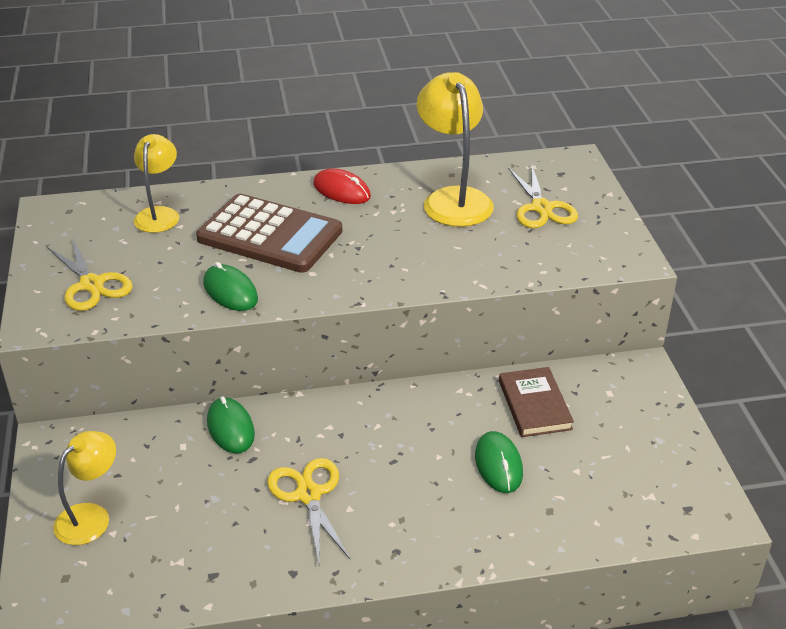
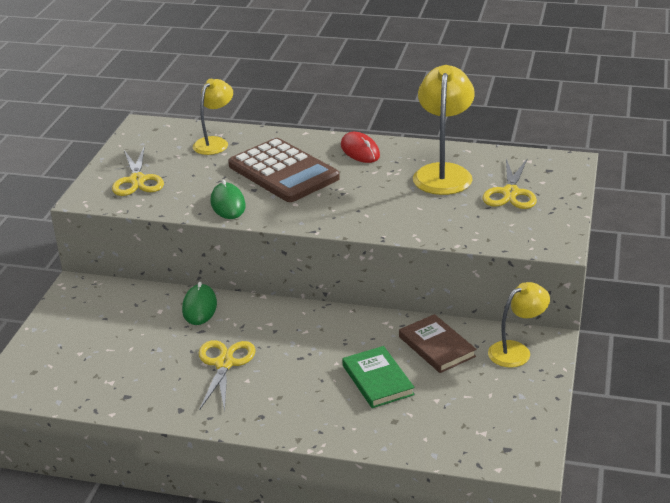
camera: 25 degrees right, 5 degrees down
(91, 516) = (72, 339): yellow lamp -> yellow lamp (516, 351)
(498, 464) = (378, 380): green mouse -> green book
(534, 405) = (437, 346): brown book -> brown book turned 45 degrees counterclockwise

